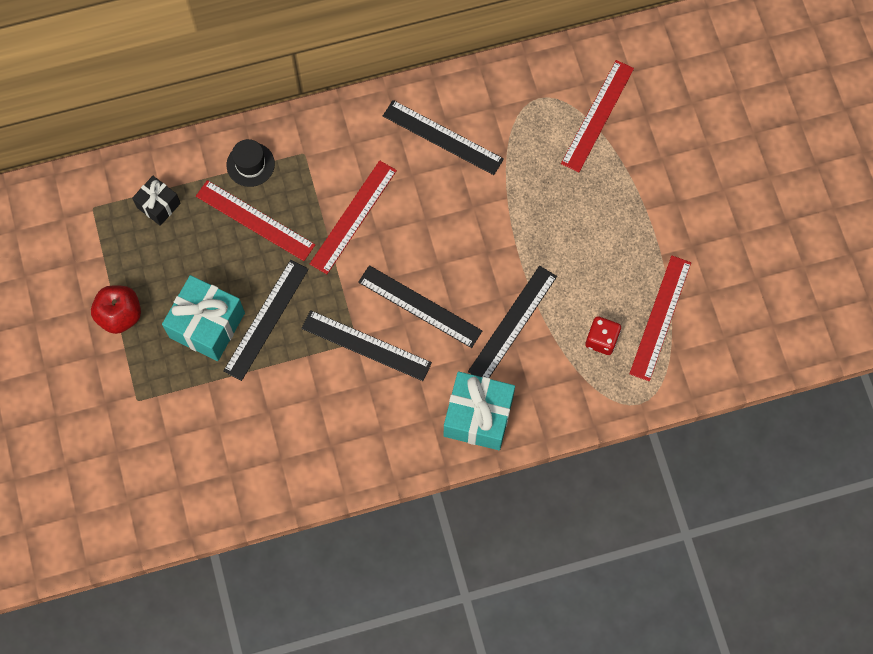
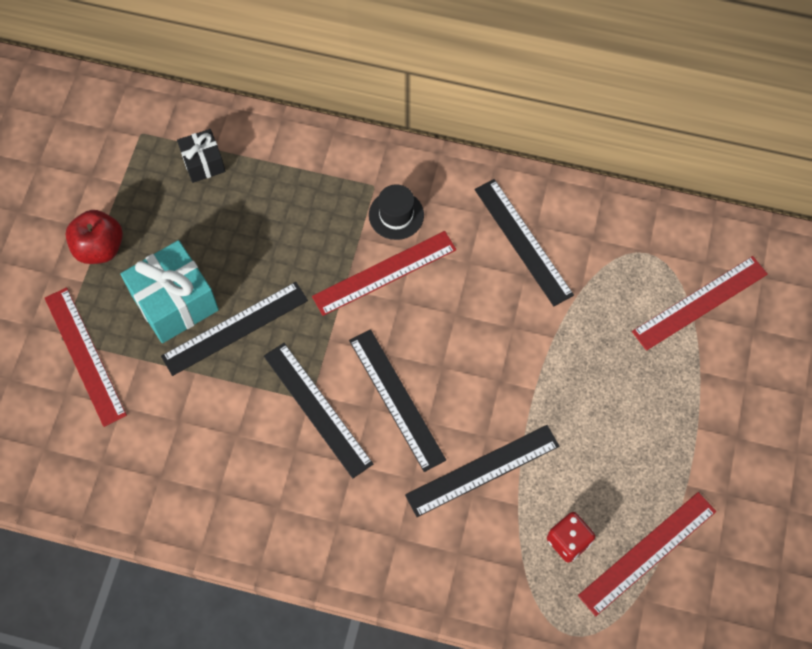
camera: 30 degrees right, 5 degrees down
(250, 164) = (315, 169): black hat -> black hat (396, 215)
(255, 220) = (285, 225): red ruler -> red ruler (84, 356)
(478, 416) = (387, 549): turquoise gift -> none

